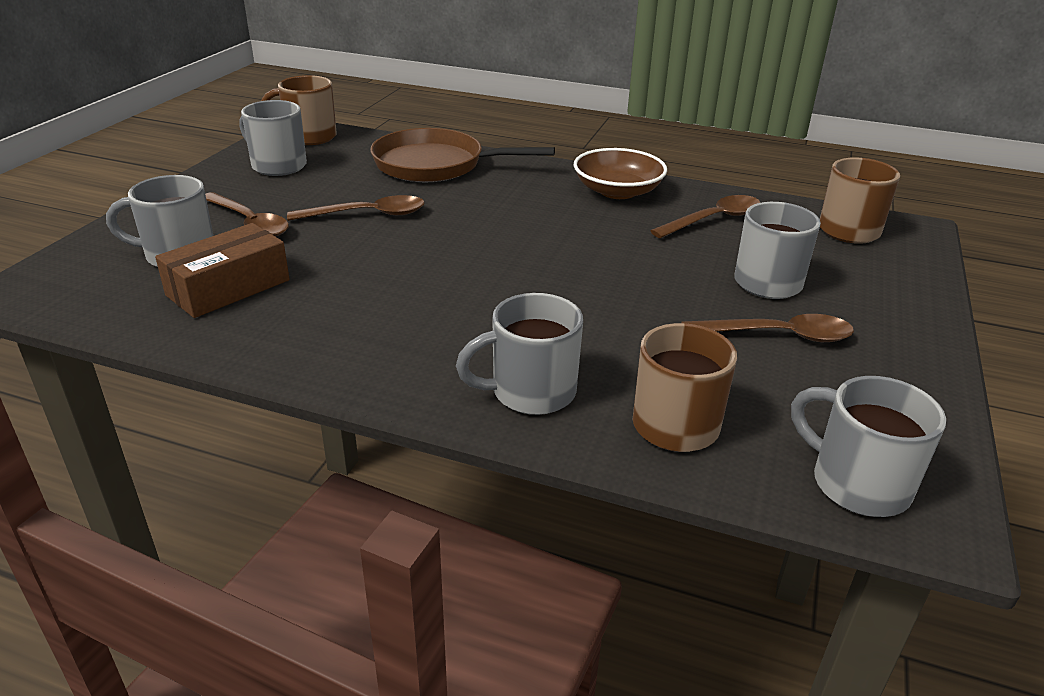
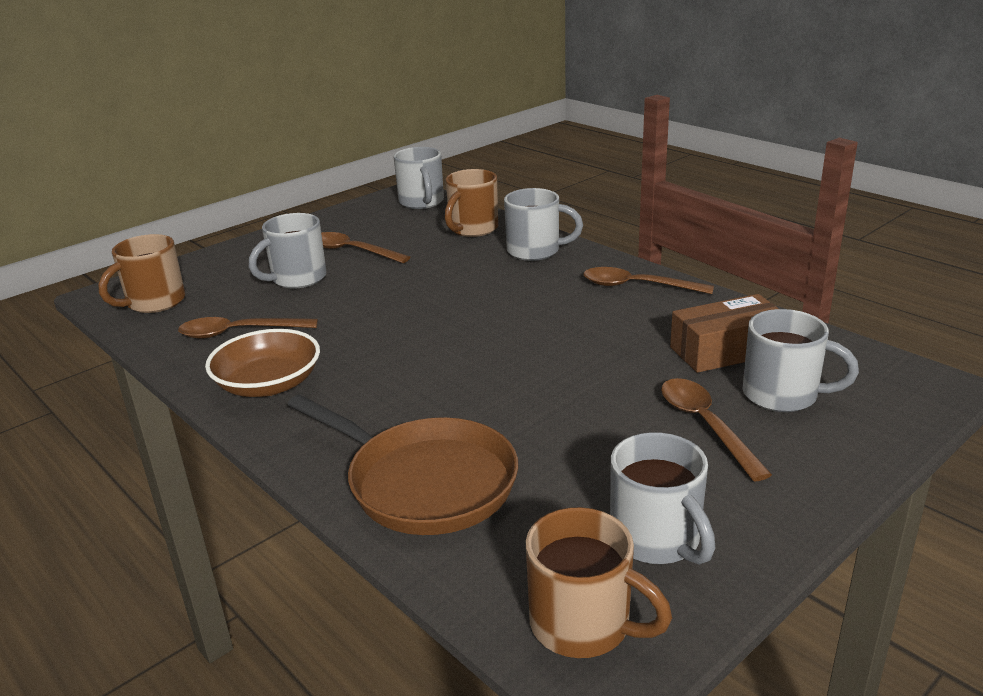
camera: 150 degrees left, 5 degrees down
(368, 215) = (564, 409): brown spoon -> brown spoon (636, 286)

